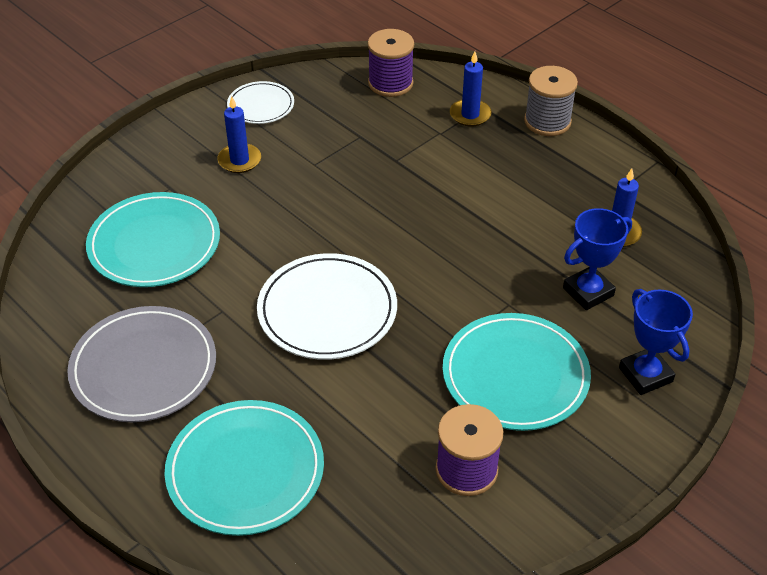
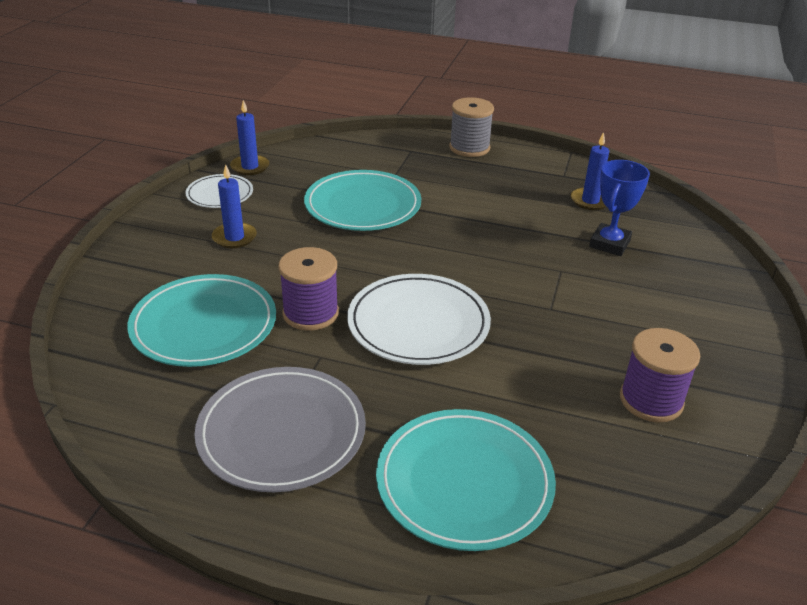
camera: 30 degrees left, 10 degrees down
(390, 83) = (322, 153): purple spool -> purple spool (310, 313)
(470, 115) = (406, 158): blue candle -> blue candle (250, 167)
(515, 375) = (616, 317): turquoise plate -> turquoise plate (363, 205)
(645, 375) = (706, 283): blue trophy -> none

